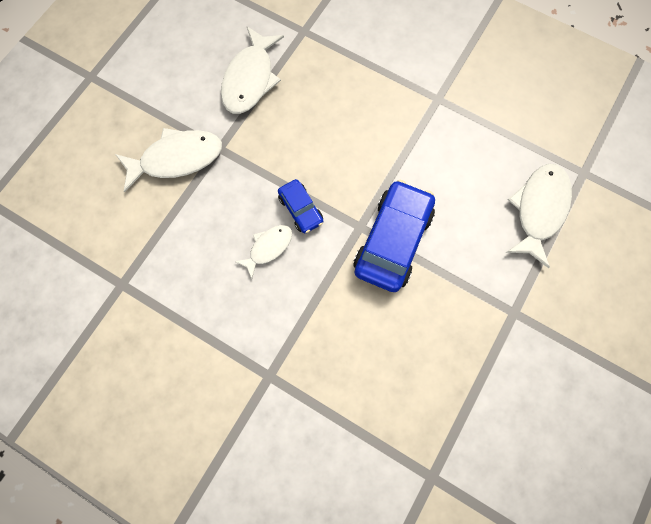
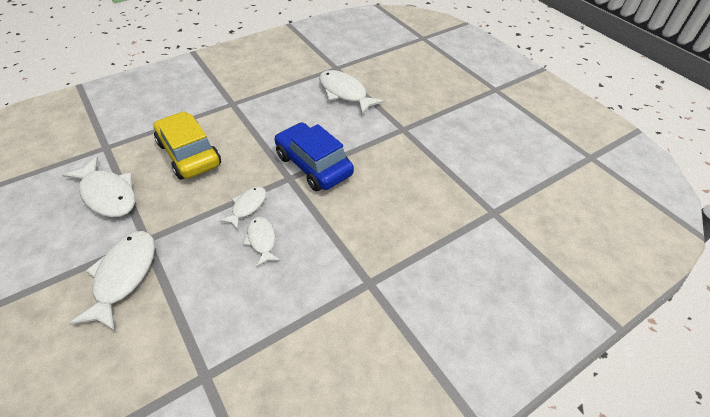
camera: 65 degrees left, 25 degrees down
(301, 209) = (247, 206): blue car -> white fish
(337, 110) = (189, 154): none -> yellow car

